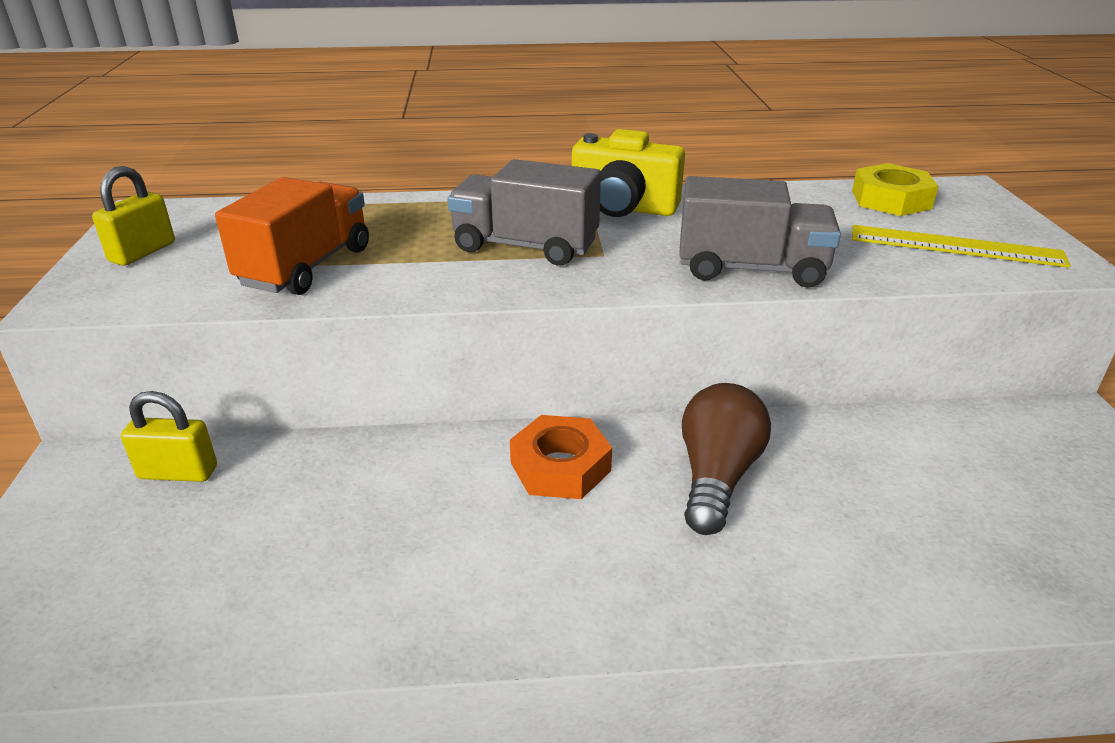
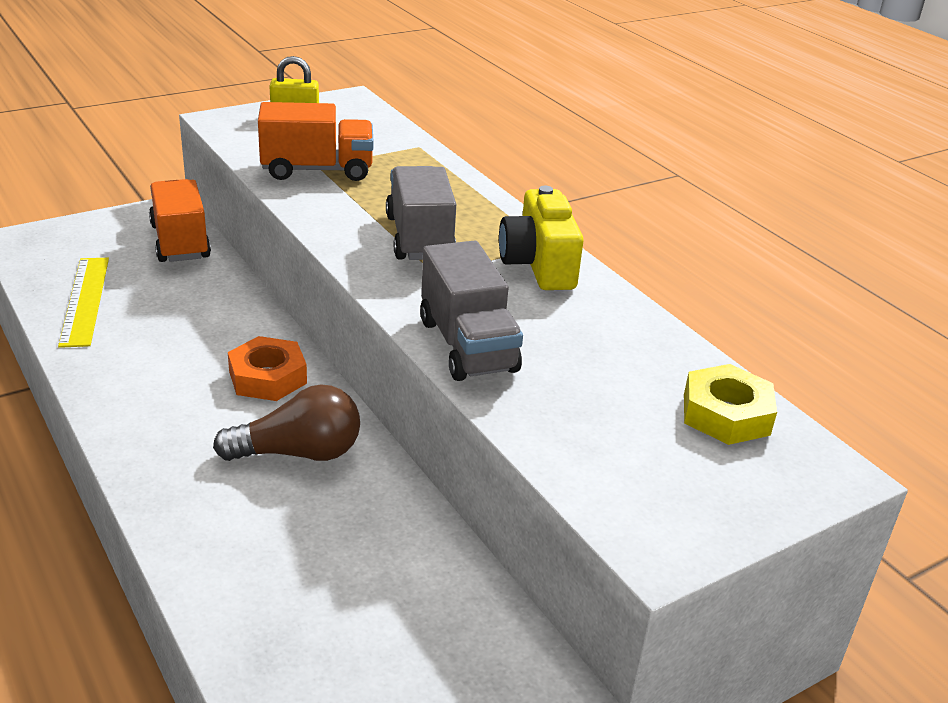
camera: 60 degrees right, 0 degrees up
(178, 472) = (180, 242): yellow padlock -> orange truck
(956, 246) = (633, 464): yellow ruler -> yellow ruler (85, 300)

